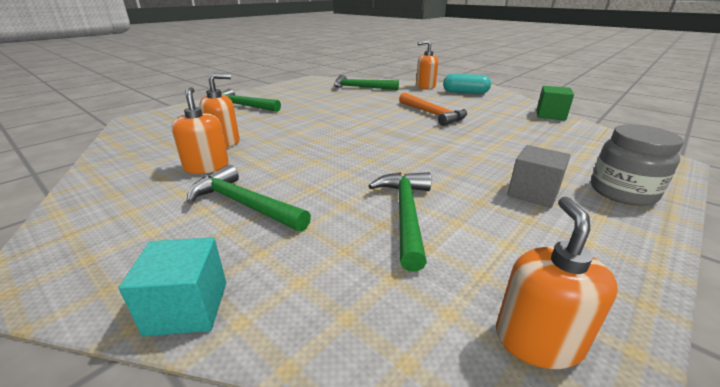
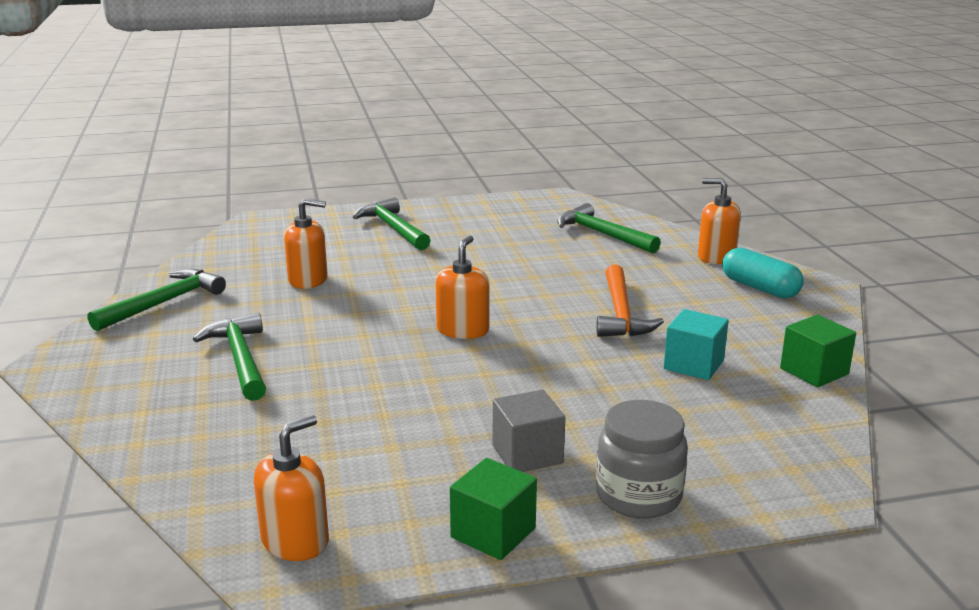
camera: 35 degrees right, 5 degrees down
(187, 308) = (117, 421): turquoise cube -> turquoise cube (693, 365)
(206, 167) = (256, 307): orange soap dispenser -> orange soap dispenser (462, 330)
(406, 214) = (359, 421): green hammer -> green hammer (164, 303)
(621, 251) = (493, 533): none -> green cube

